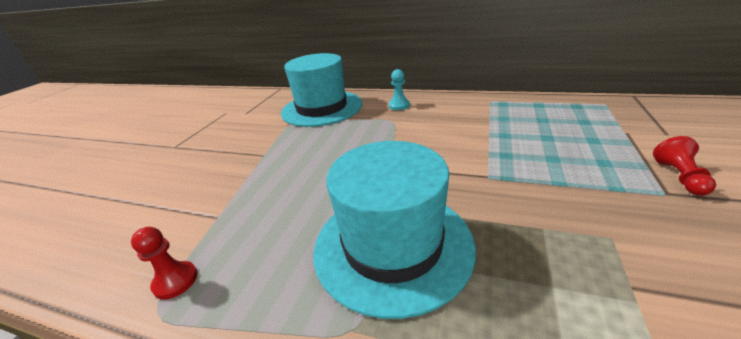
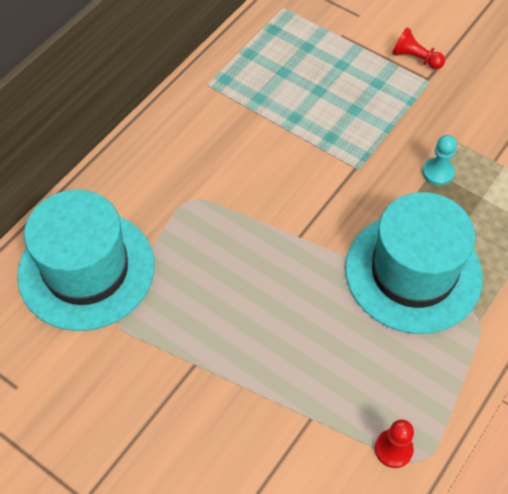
camera: 75 degrees left, 25 degrees up
(399, 105) = (151, 176): turquoise pawn -> turquoise pawn (438, 172)

